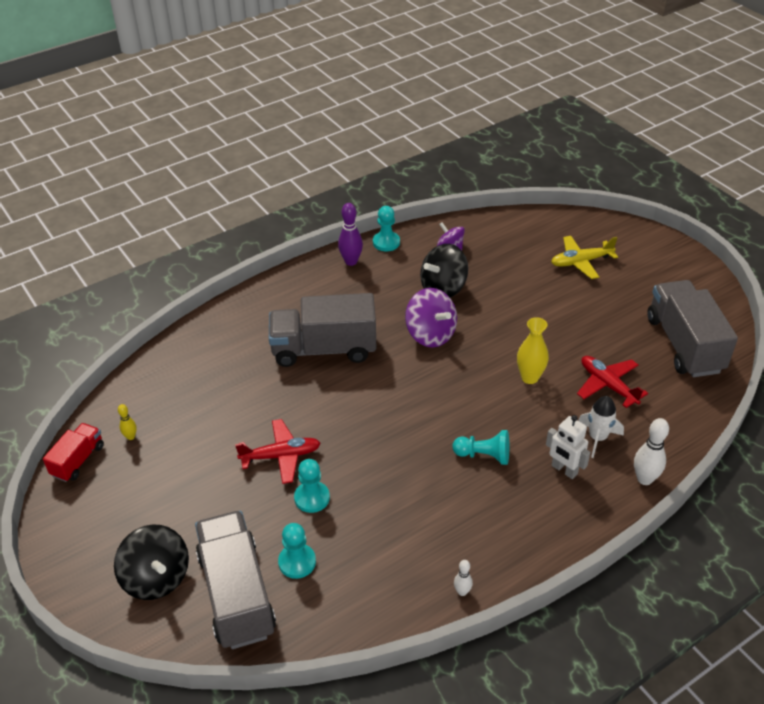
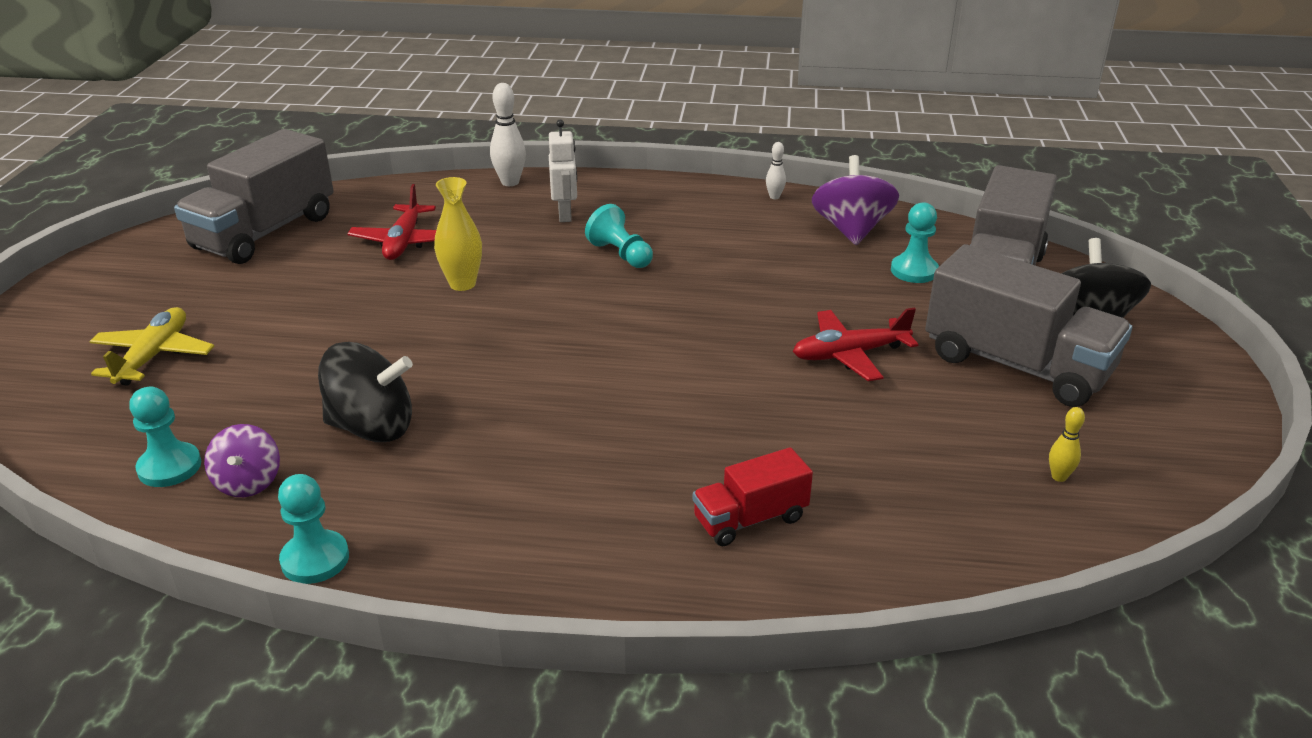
camera: 140 degrees left, 10 degrees down
(78, 460) = (1163, 486): red truck -> red truck (750, 519)
(281, 456) = (849, 354): red plane -> red plane turned 45 degrees counterclockwise
(312, 498) = (849, 305): turquoise pawn -> turquoise pawn (169, 467)
(324, 349) = (655, 441): grey truck -> grey truck (1016, 365)
(351, 261) = (424, 560): purple bowling pin -> none
(430, 334) = (490, 381): purple spinning top -> purple spinning top (851, 230)
(581, 262) = (154, 356): yellow plane -> yellow plane turned 105 degrees counterclockwise
(597, 438) = (494, 217): white rocket -> none

